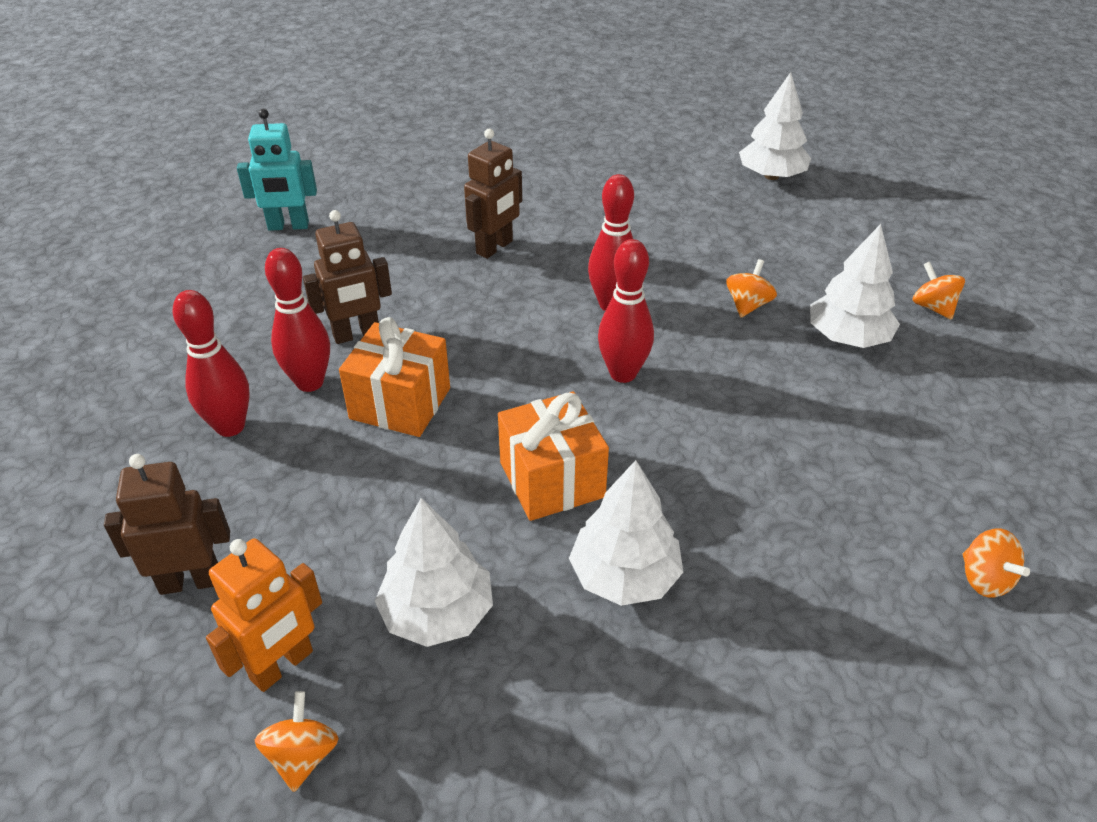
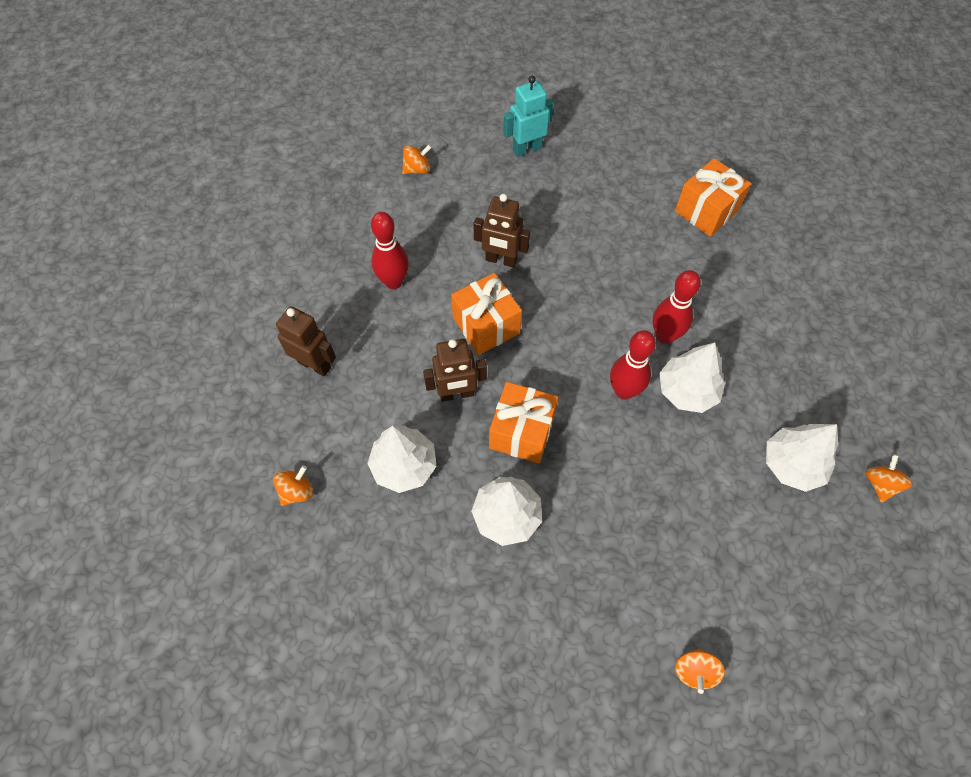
camera: 40 degrees right, 20 degrees up
(282, 666) = (320, 440): orange robot -> none
(288, 226) = (526, 148): turquoise robot -> turquoise robot turned 120 degrees clockwise
(310, 382) = (452, 278): red bowling pin -> none
(495, 247) = (633, 243): brown robot -> brown robot (456, 394)
(540, 190) = (706, 211): none -> orange gift
(747, 305) = (751, 395): orange spinning top -> orange spinning top (417, 169)
(771, 176) = (886, 298): white tree -> white tree (687, 390)

